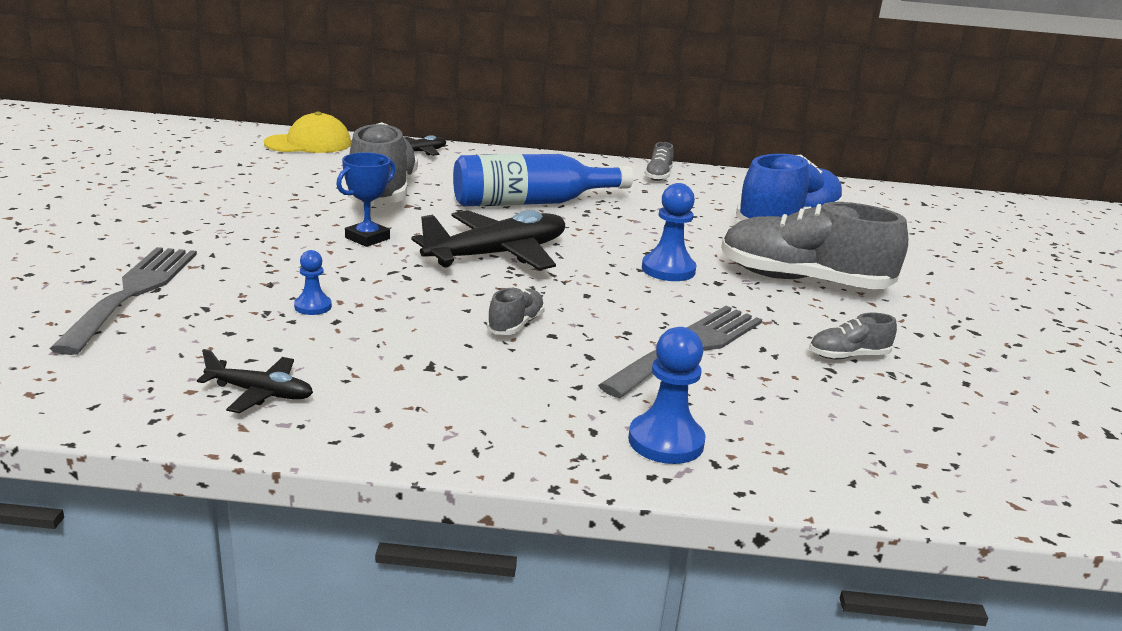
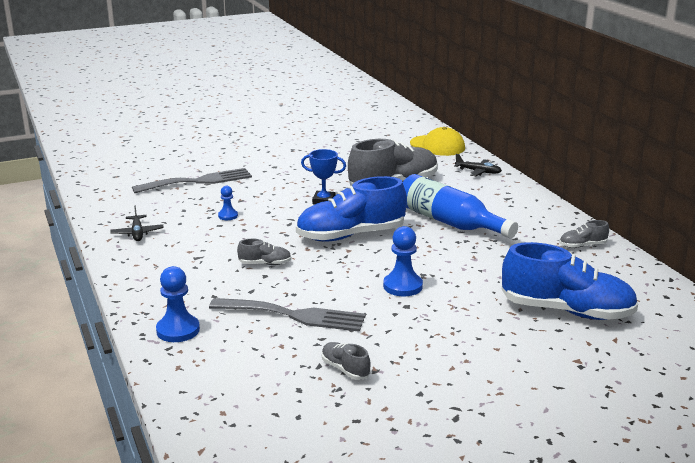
camera: 65 degrees right, 0 degrees up
(498, 255) = (350, 235): black plane -> blue shoe
(803, 281) = (454, 335): grey shoe -> none

